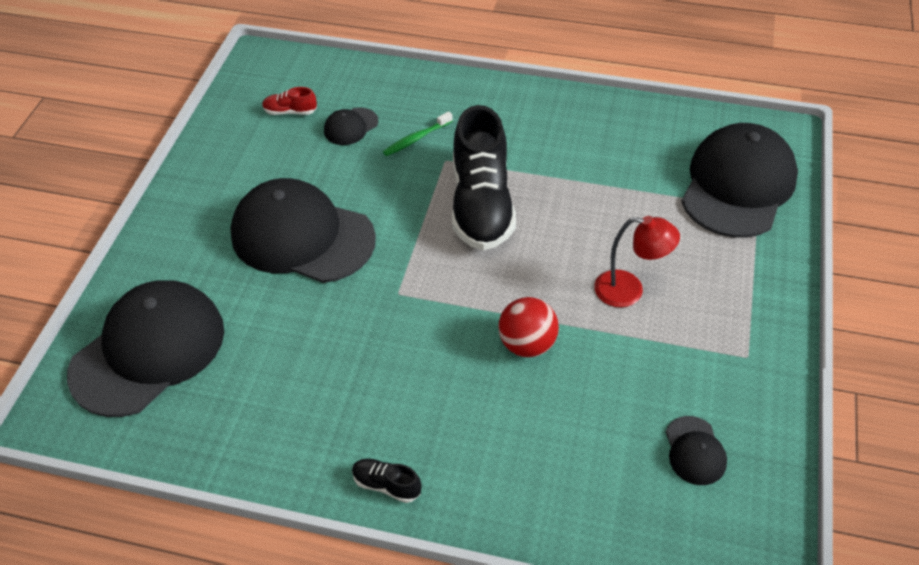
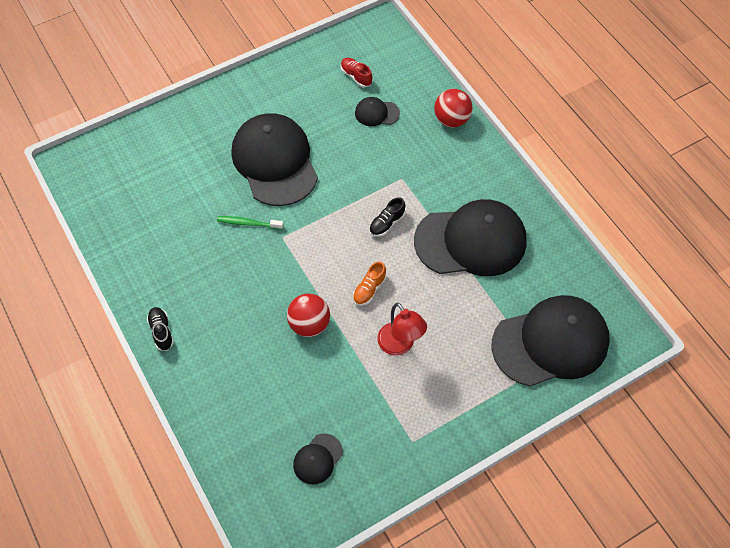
camera: 45 degrees right, 10 degrees up
(148, 351) = (140, 165): black cap -> black cap (471, 241)
(416, 138) = (403, 151): green toothbrush -> green toothbrush (248, 223)
(427, 85) = (451, 120): none -> red ball
(481, 204) = (387, 223): black shoe -> black shoe, size x0.41
(540, 269) = (369, 289): none -> orange shoe

